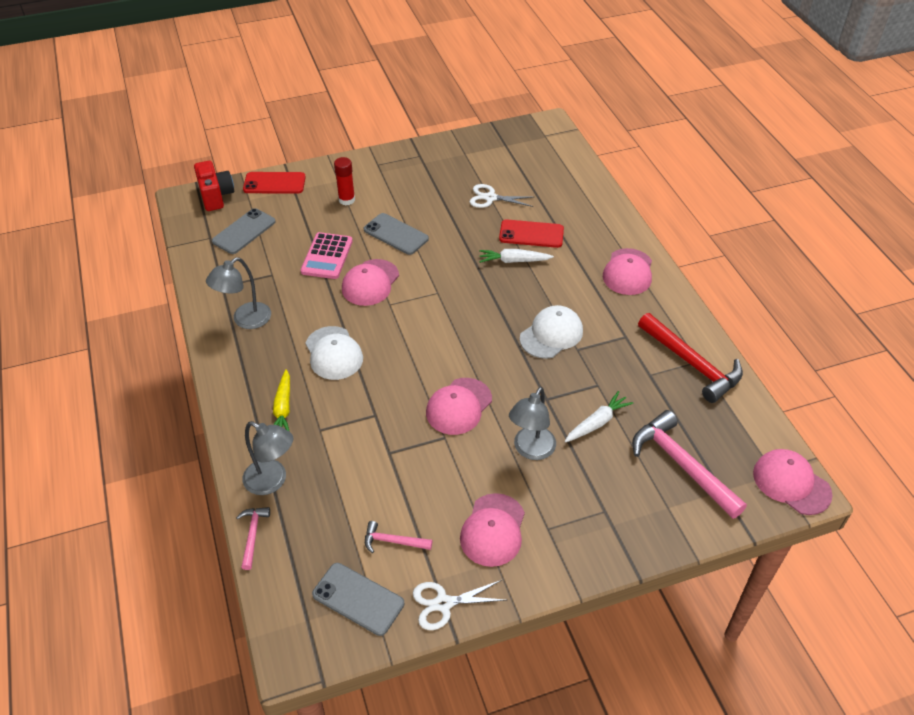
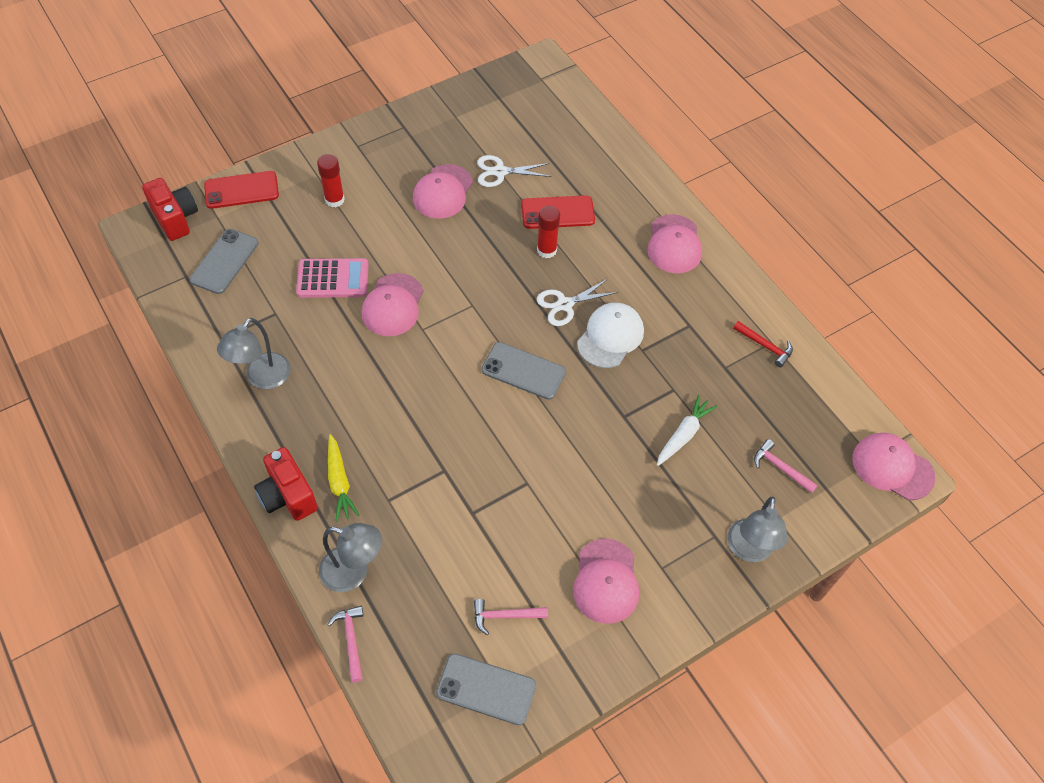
camera: 15 degrees left, 10 degrees up
(237, 412) = (288, 496): none -> red camera
(327, 256) = (333, 279): pink calculator -> pink calculator turned 90 degrees counterclockwise
(333, 353) = (376, 402): white cap -> none
(396, 234) = (404, 237): grey phone -> grey phone (523, 371)
(443, 603) = (576, 675): white scissors -> white scissors (564, 304)
(459, 406) = (533, 443): pink cap -> pink cap (443, 192)
(513, 261) = (546, 250): white carrot -> red glue stick
(531, 450) = (622, 481): grey lamp -> grey lamp (749, 550)
(682, 465) = (780, 468): pink hammer -> pink hammer, size x0.49
(691, 363) = (765, 346): red hammer -> red hammer, size x0.49

